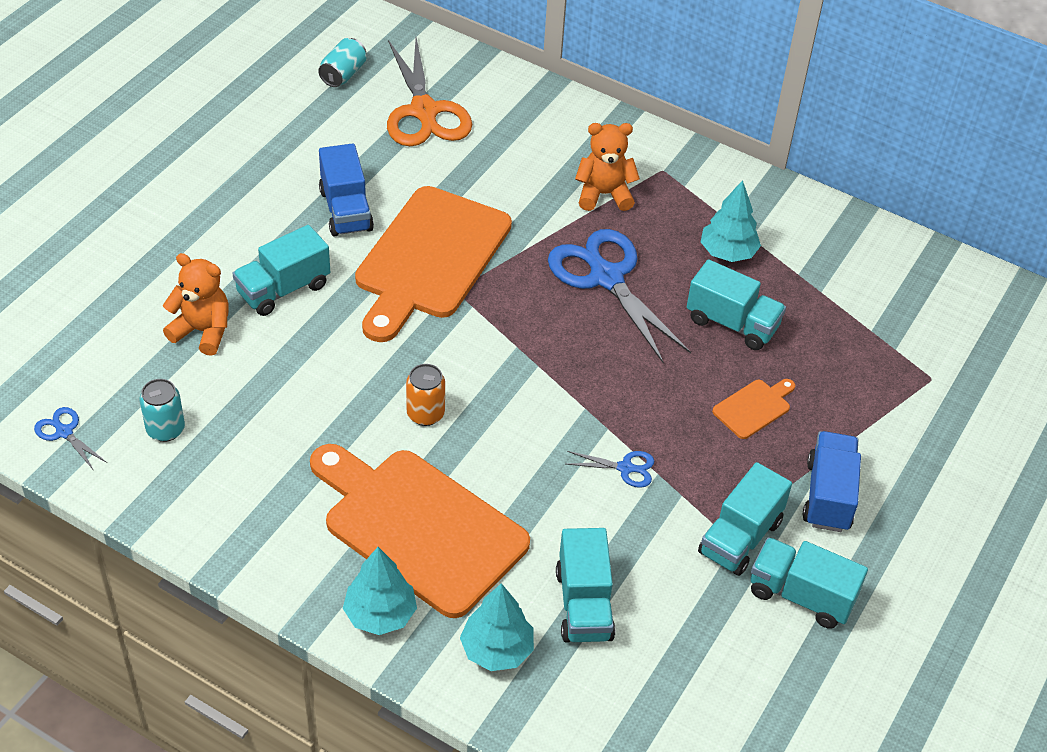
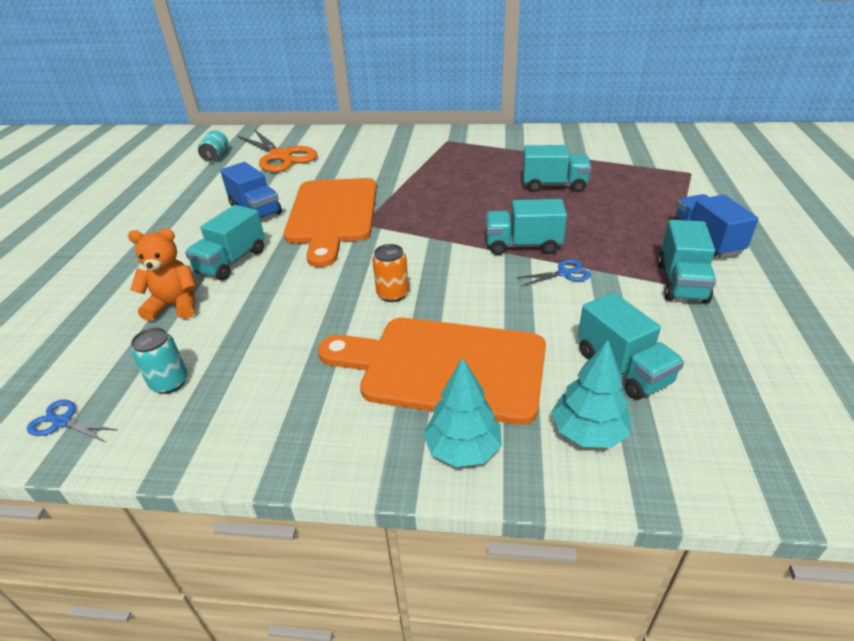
camera: 20 degrees left, 10 degrees down
(604, 194) = (422, 158): orange teddy bear -> none
(606, 277) = (457, 189): blue scissors -> none
(728, 252) = (518, 159): turquoise tree -> none
(754, 407) = (610, 216): orange cutting board -> none
(801, 595) = (759, 299): turquoise truck -> turquoise truck (523, 245)

